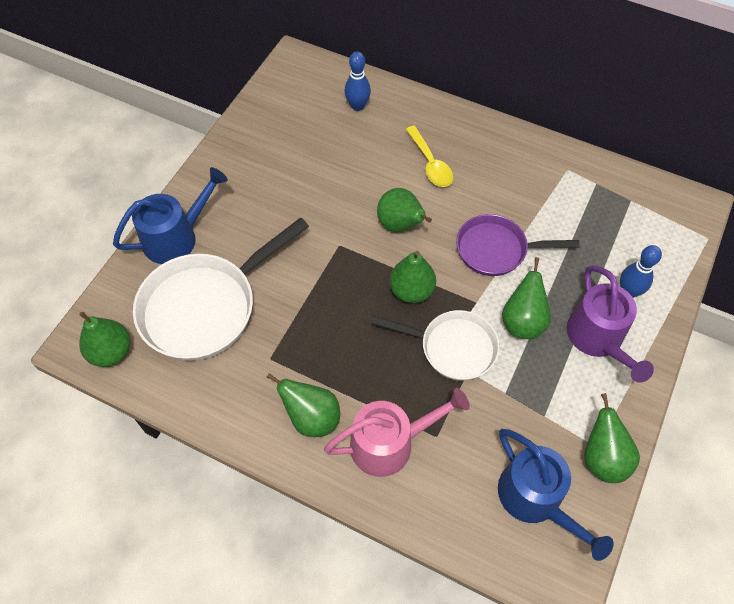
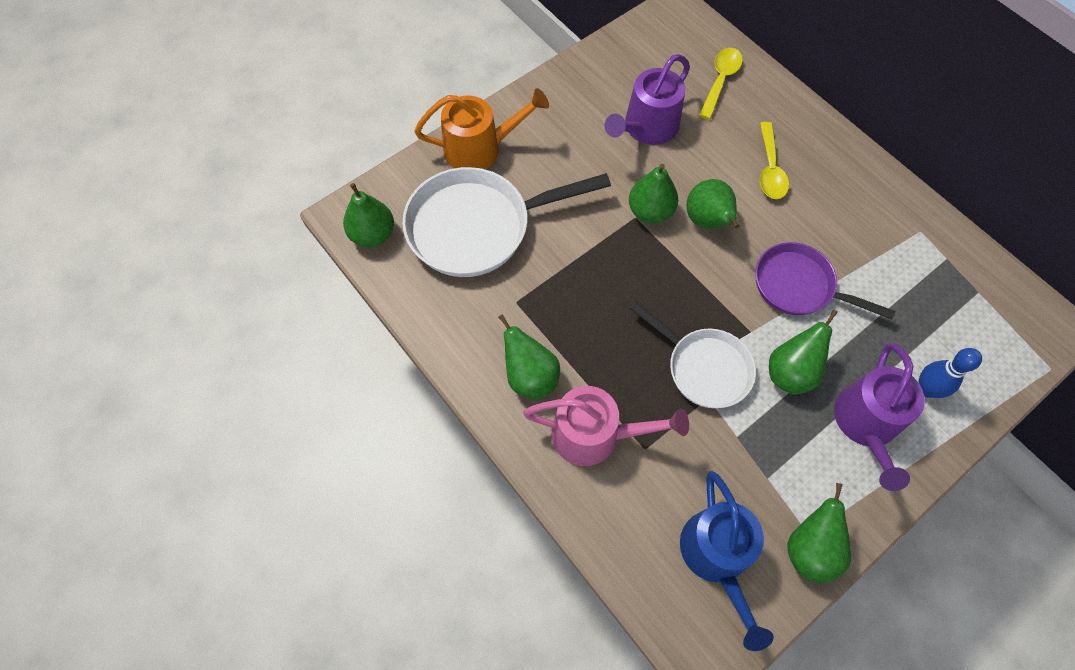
camera: 25 degrees right, 5 degrees up
(176, 237) = (480, 148): blue watering can -> orange watering can
(314, 166) = (647, 128): none -> purple watering can
(357, 106) = (720, 81): blue bowling pin -> yellow spoon
(411, 290) = (688, 292): green pear -> green pear (650, 211)

